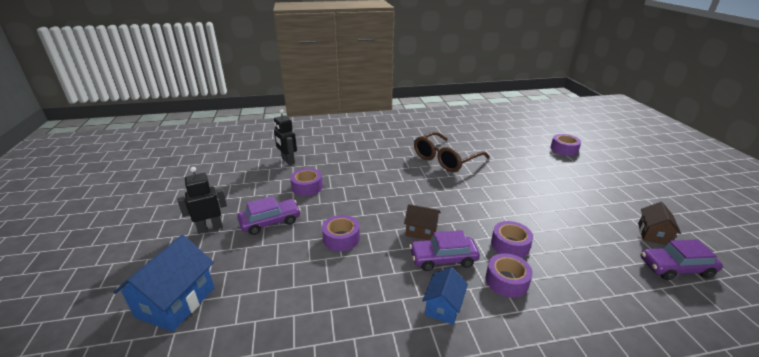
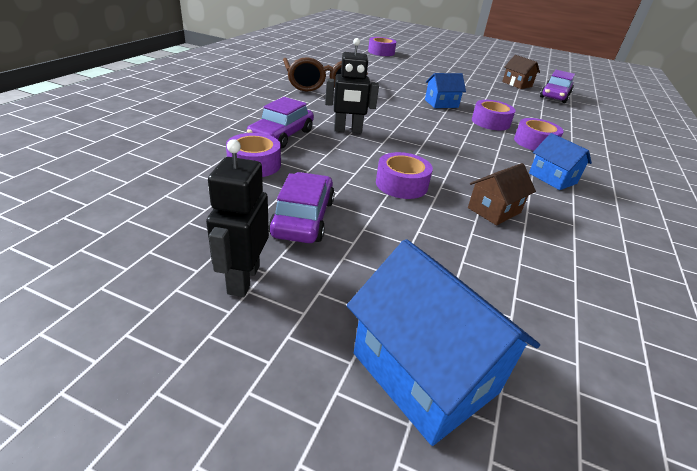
camera: 60 degrees left, 5 degrees up
(288, 161) = (153, 152): black robot -> black robot (348, 130)
(421, 231) = (435, 143): brown house -> brown house (494, 210)
(443, 258) = (486, 152): purple car -> purple car (281, 135)
(504, 210) = (441, 103): none -> blue house

